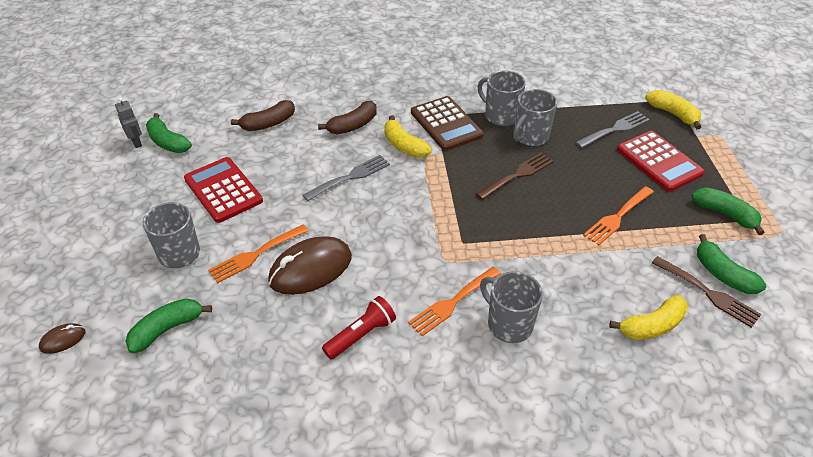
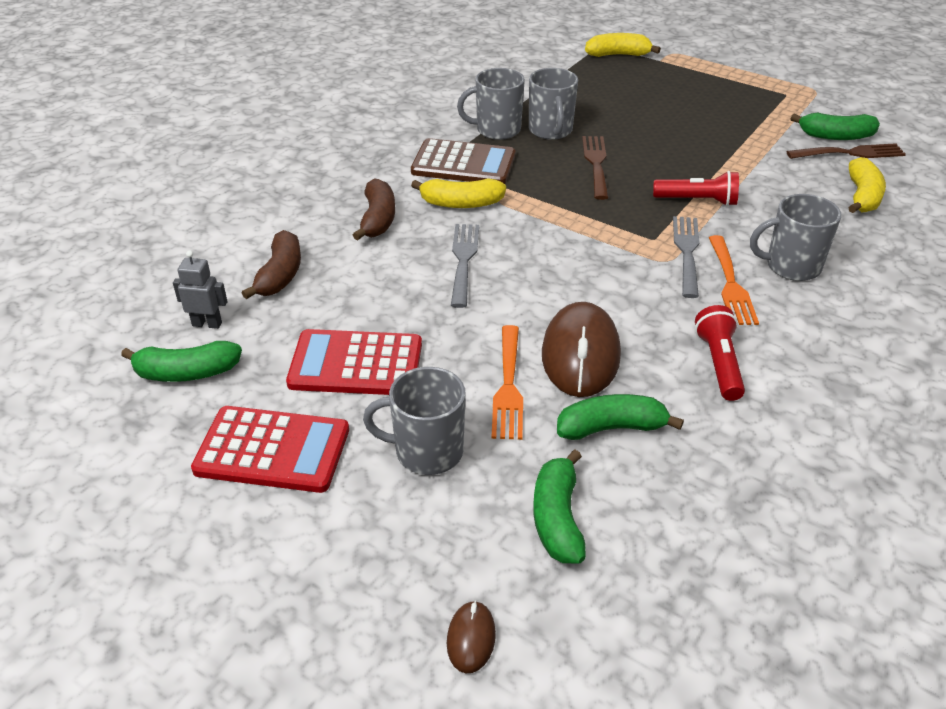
camera: 50 degrees left, 5 degrees down
(136, 142) = (141, 402): grey robot -> grey robot (207, 324)
(533, 241) = (697, 201): none -> red flashlight
(615, 129) = (600, 88): grey fork -> grey fork (686, 252)
(617, 217) = (716, 145): orange fork -> none
(659, 161) = (670, 92): red calculator -> red calculator (272, 450)
(725, 214) = (769, 99): green banana -> green banana (611, 428)

